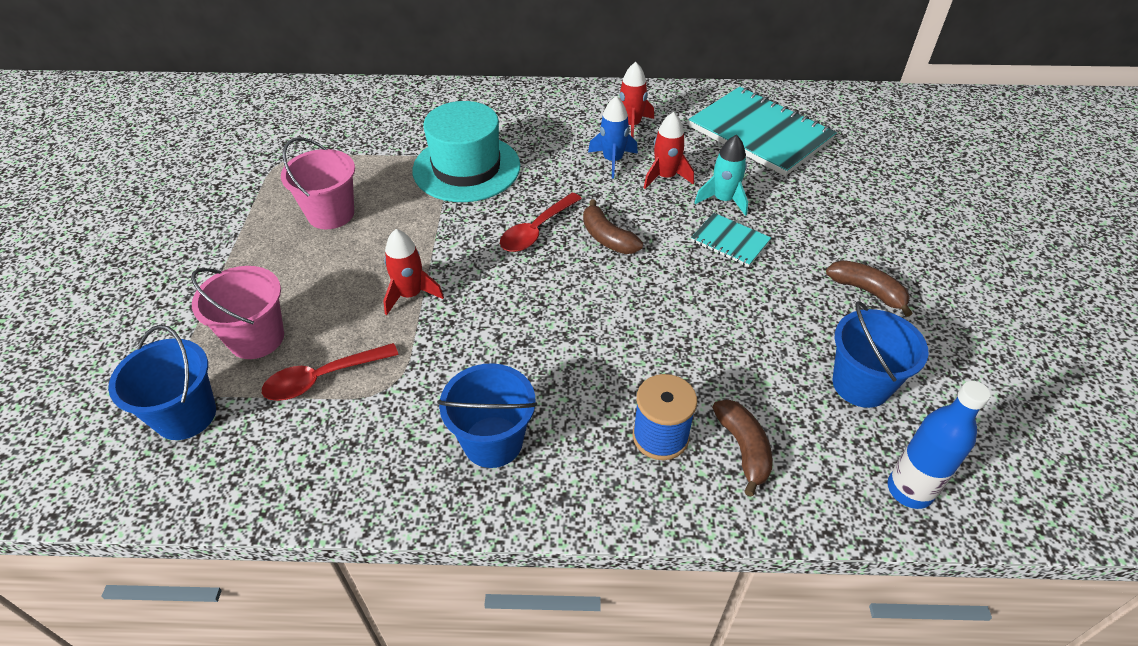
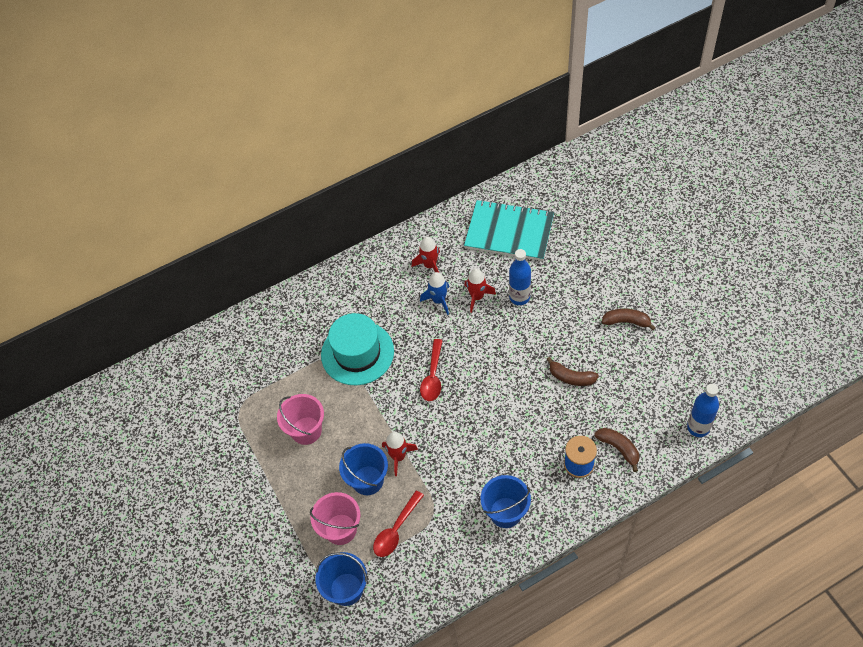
camera: 25 degrees left, 10 degrees up
(607, 238) = (475, 360): brown banana -> brown banana (571, 377)
(723, 200) = (519, 297): turquoise rocket -> blue bottle
(730, 241) = (540, 326): turquoise notebook -> none
(861, 384) = (651, 382): blue bucket -> blue bucket (367, 480)

